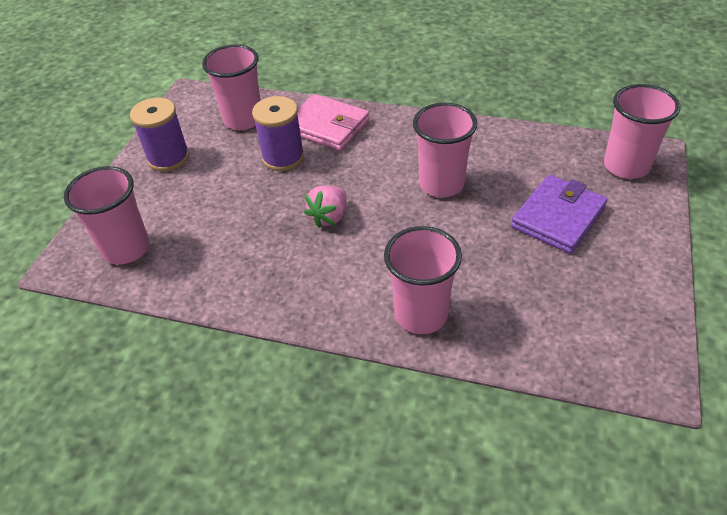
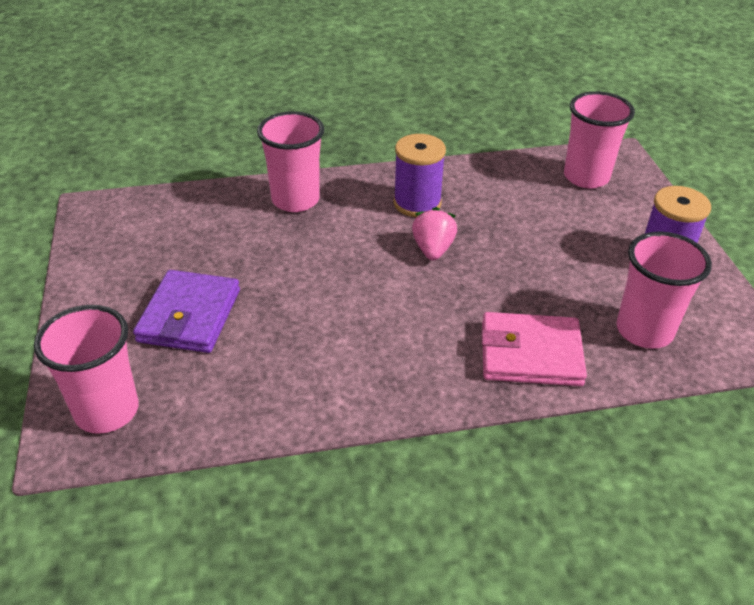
camera: 150 degrees right, 5 degrees down
(283, 157) = (541, 296): purple spool -> purple spool (417, 203)
(441, 184) = (336, 317): pink cup -> none

